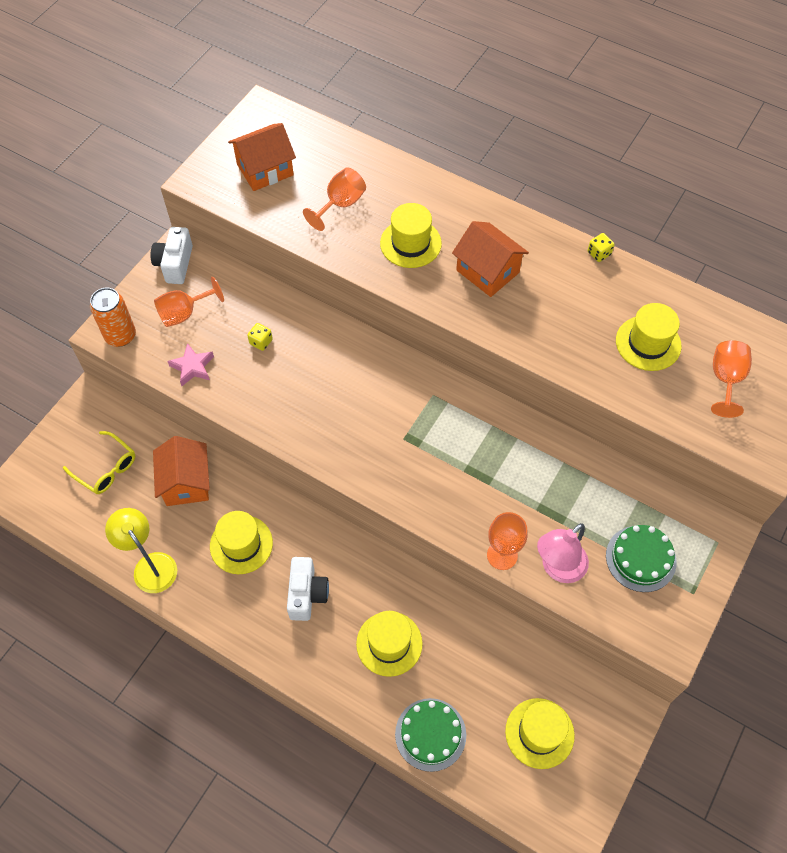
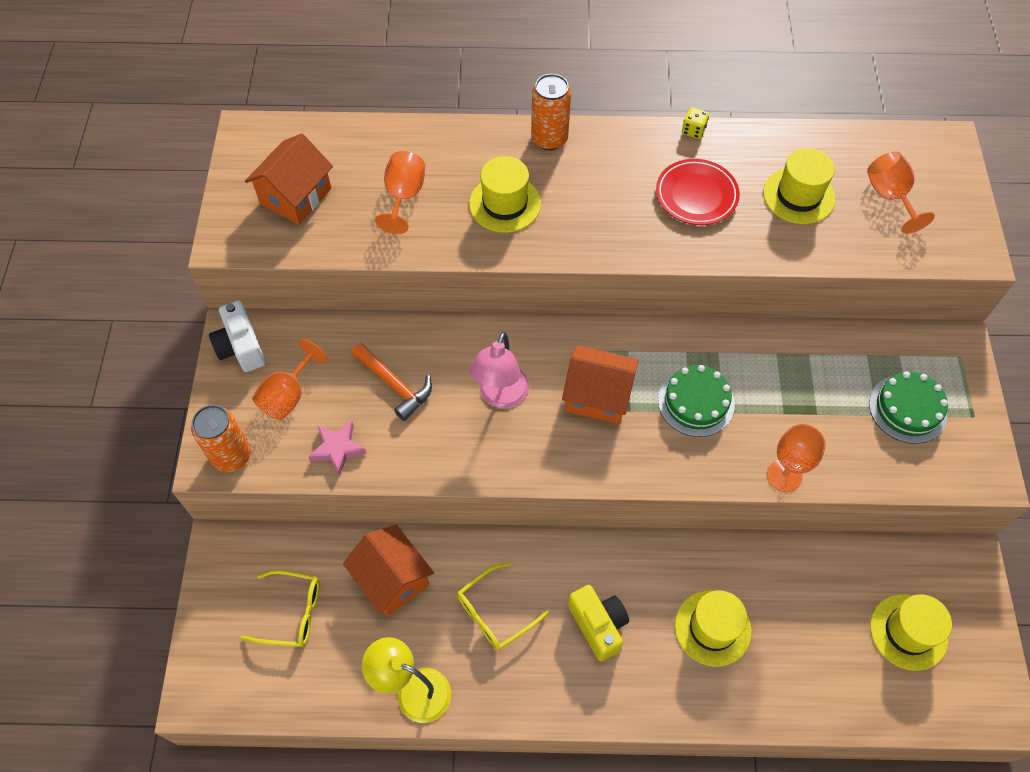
camera: 30 degrees left, 0 degrees up
(241, 544) = (495, 612): yellow hat -> yellow glasses
(261, 342) = (394, 385): yellow dice -> orange hammer
(307, 594) = (598, 625): white camera -> yellow camera
(430, 734) = (813, 695): green cake -> green cake (696, 402)
(479, 209) = (549, 139): none -> orange can
(487, 271) = (601, 196): orange house -> orange house (597, 396)
(558, 568) = (843, 460): pink lamp -> pink lamp (500, 396)
(563, 304) = (696, 195): none -> red plate

